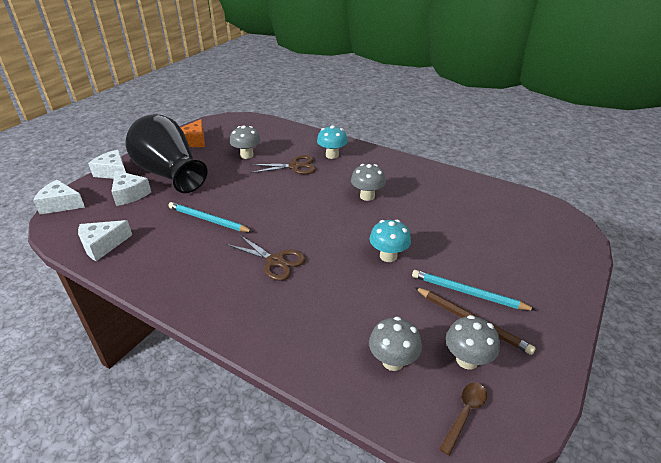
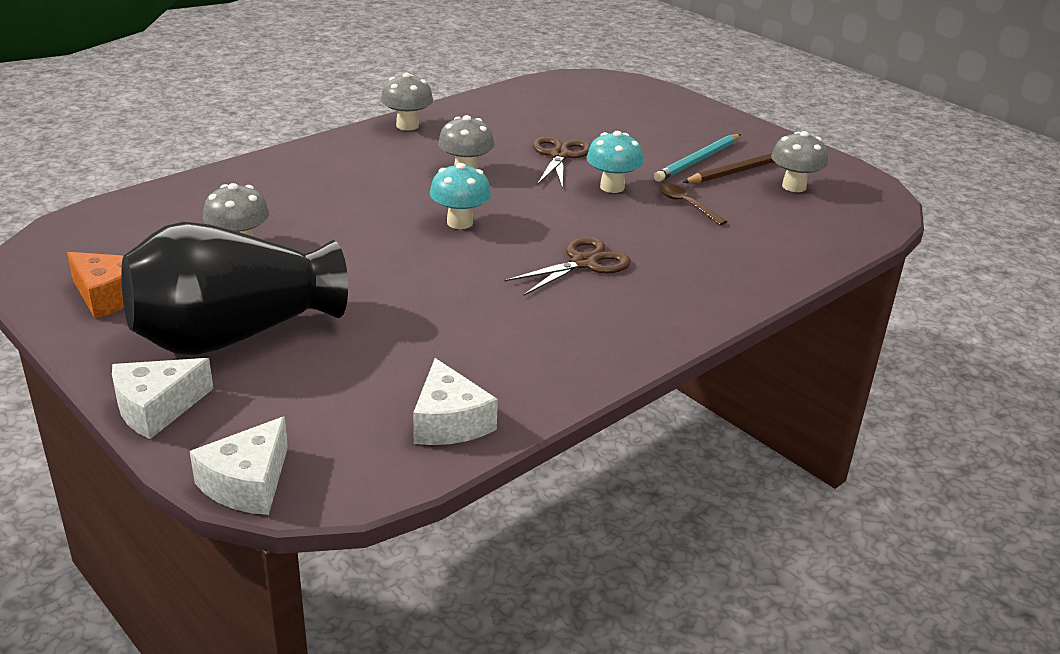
camera: 75 degrees left, 5 degrees down
(129, 194) = (280, 387): white cheese -> none
(208, 220) = (439, 306): turquoise pencil -> none
(295, 166) = (326, 208): brown scissors -> brown scissors (559, 155)
(332, 155) = (318, 172): turquoise mushroom -> turquoise mushroom (460, 222)
(392, 361) = (787, 223): grey mushroom -> grey mushroom (407, 125)
(465, 413) = (857, 204): brown spoon -> brown spoon (686, 205)

